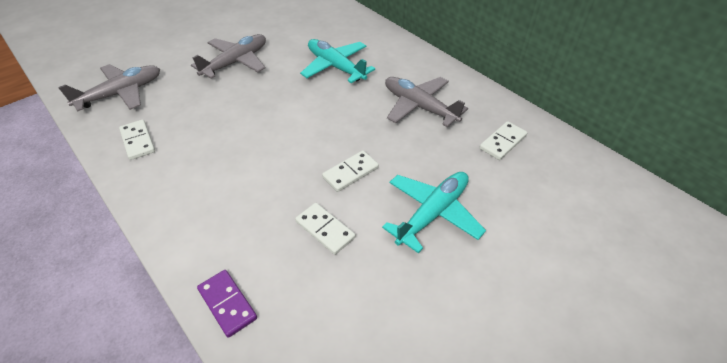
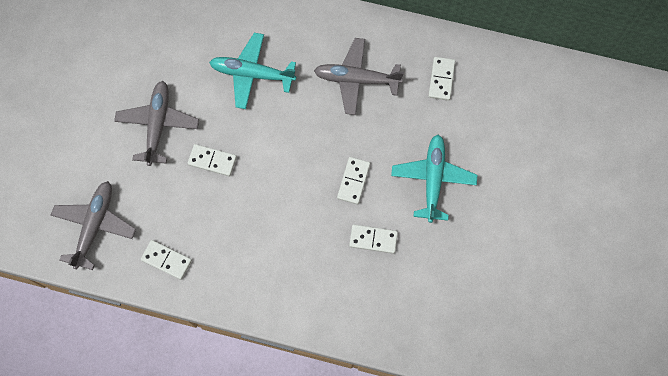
camera: 35 degrees left, 25 degrees up
(227, 304) = (357, 329): purple domino -> none
(248, 99) = (212, 161): none -> white domino

